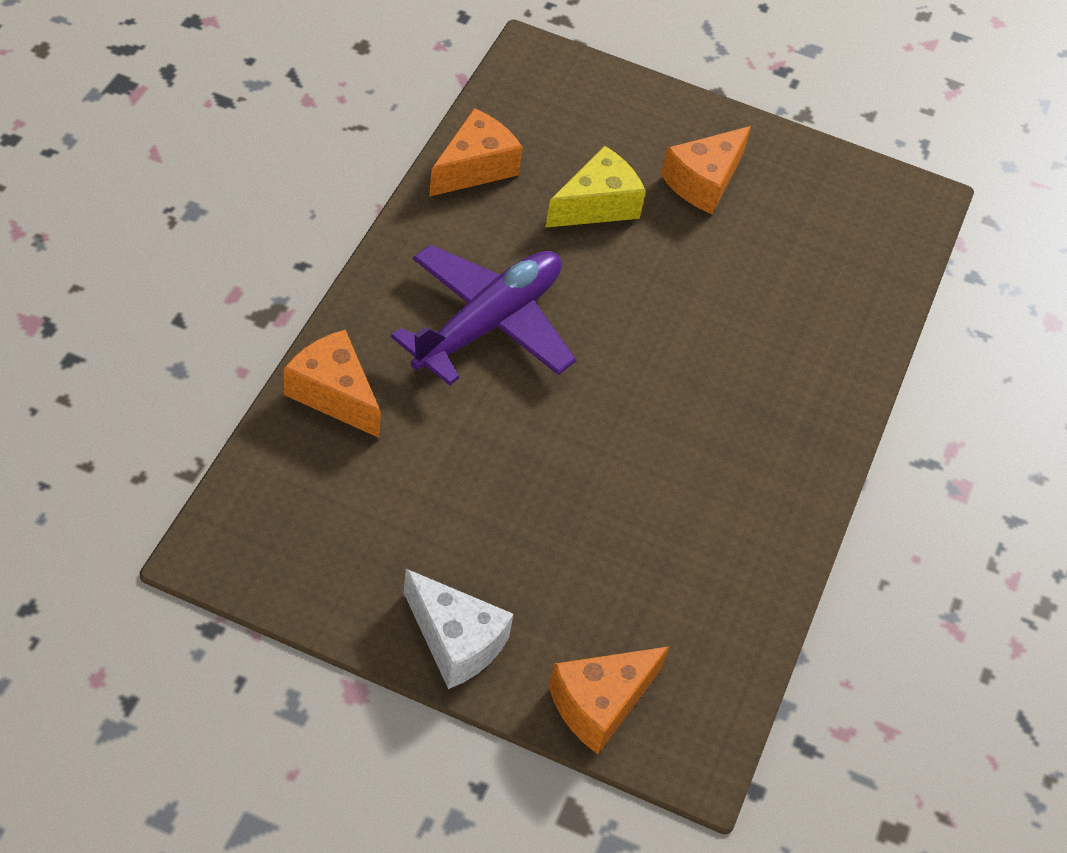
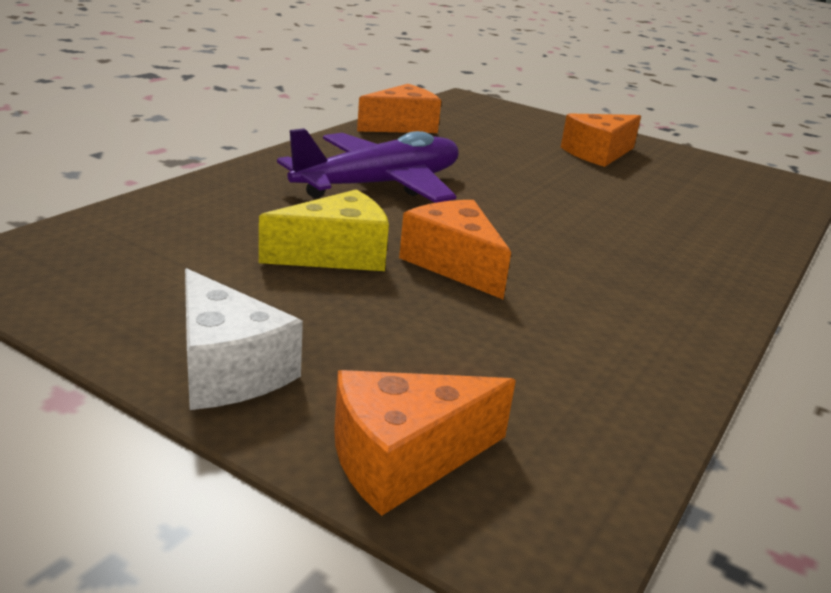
camera: 15 degrees right, 25 degrees down
(334, 394) = (206, 197): orange cheese -> orange cheese (454, 264)
(597, 205) = (501, 151): yellow cheese -> yellow cheese (336, 255)

